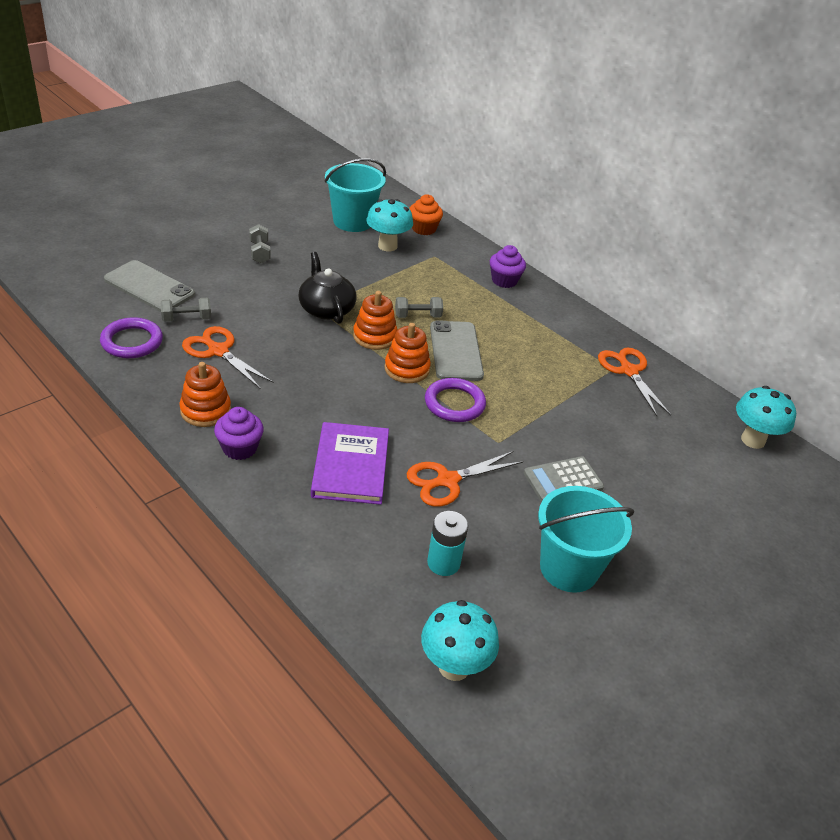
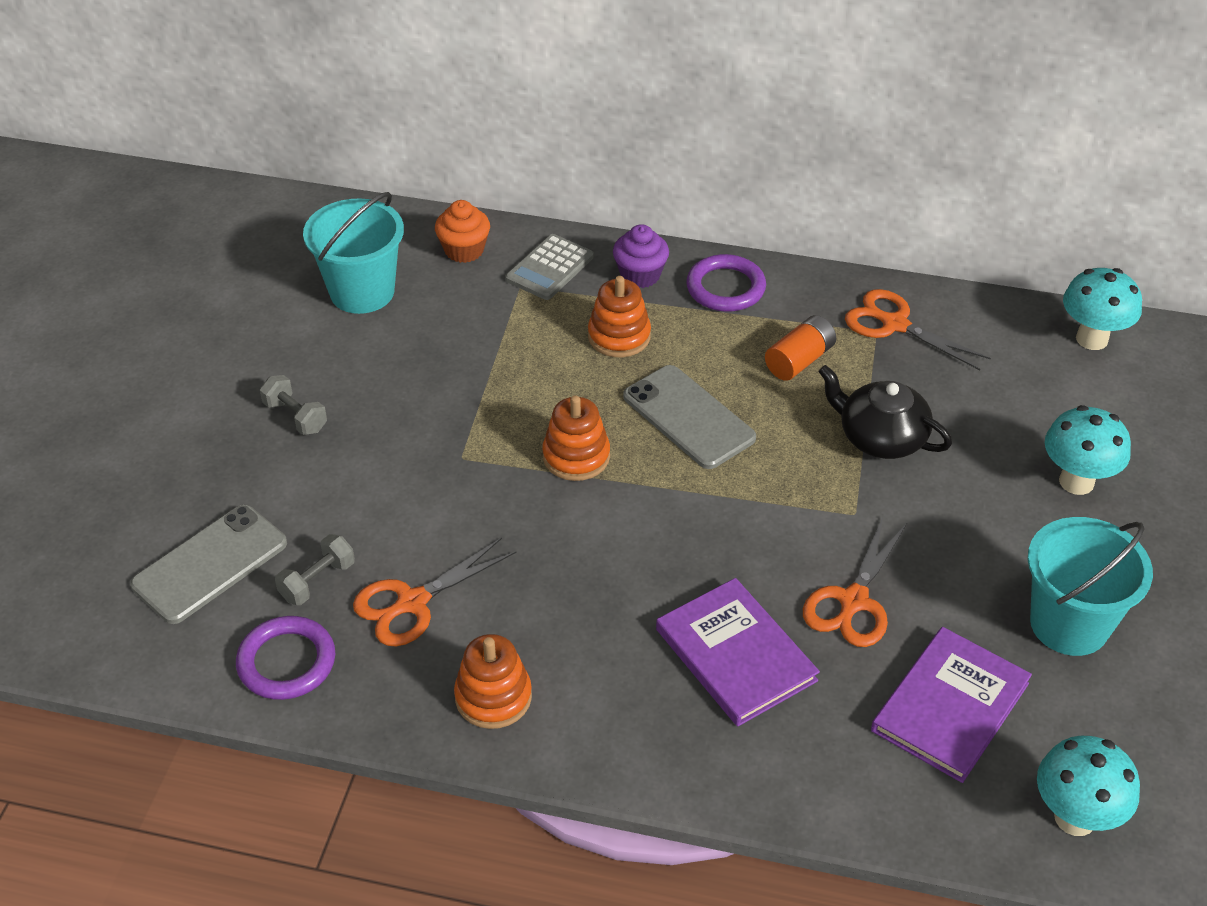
camera: 30 degrees left, 5 degrees up
(149, 287) = (210, 564): grey phone -> grey phone turned 45 degrees counterclockwise
(218, 351) = (413, 602): orange scissors -> orange scissors turned 45 degrees counterclockwise
(239, 448) = (590, 720): purple cupcake -> none
(326, 309) = (476, 452): black teapot -> black teapot (881, 437)
(387, 246) = (447, 305): turquoise mushroom -> turquoise mushroom (1076, 481)
(407, 369) = (660, 479): orange stacking toy -> orange stacking toy (619, 336)
(417, 316) = (594, 393): grey dumbbell -> none
(443, 563) = (950, 707): turquoise battery -> purple book
(454, 403) = (760, 493): purple ring -> purple ring (725, 288)
(550, 359) = (799, 361): none -> orange battery
(563, 480) = (965, 519): grey calculator -> grey calculator (550, 268)

